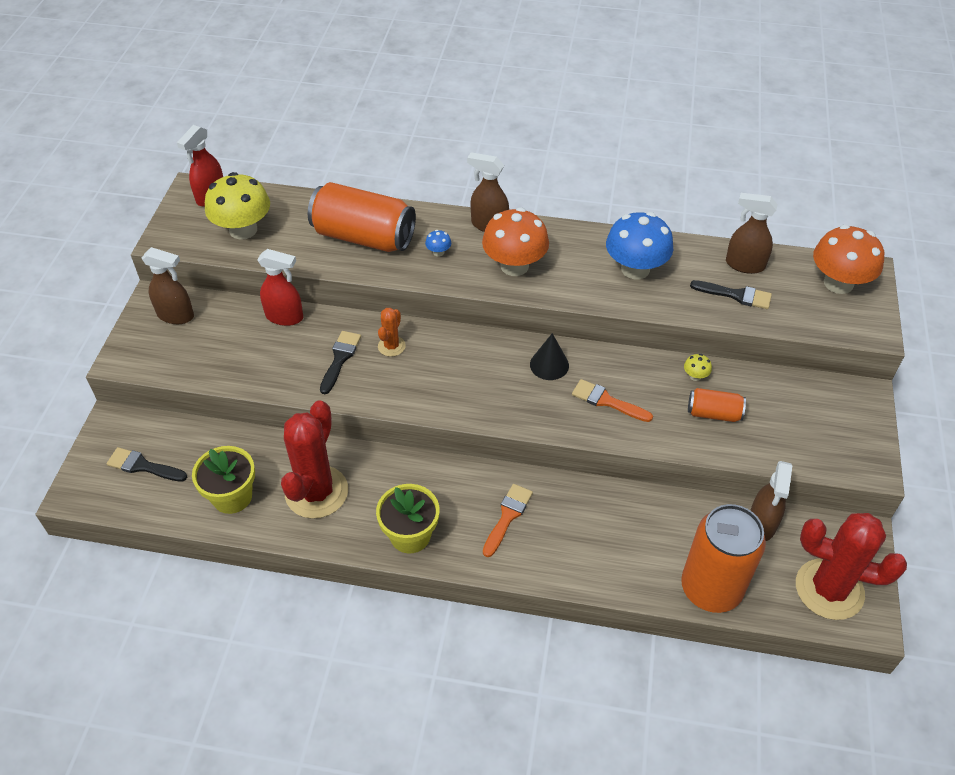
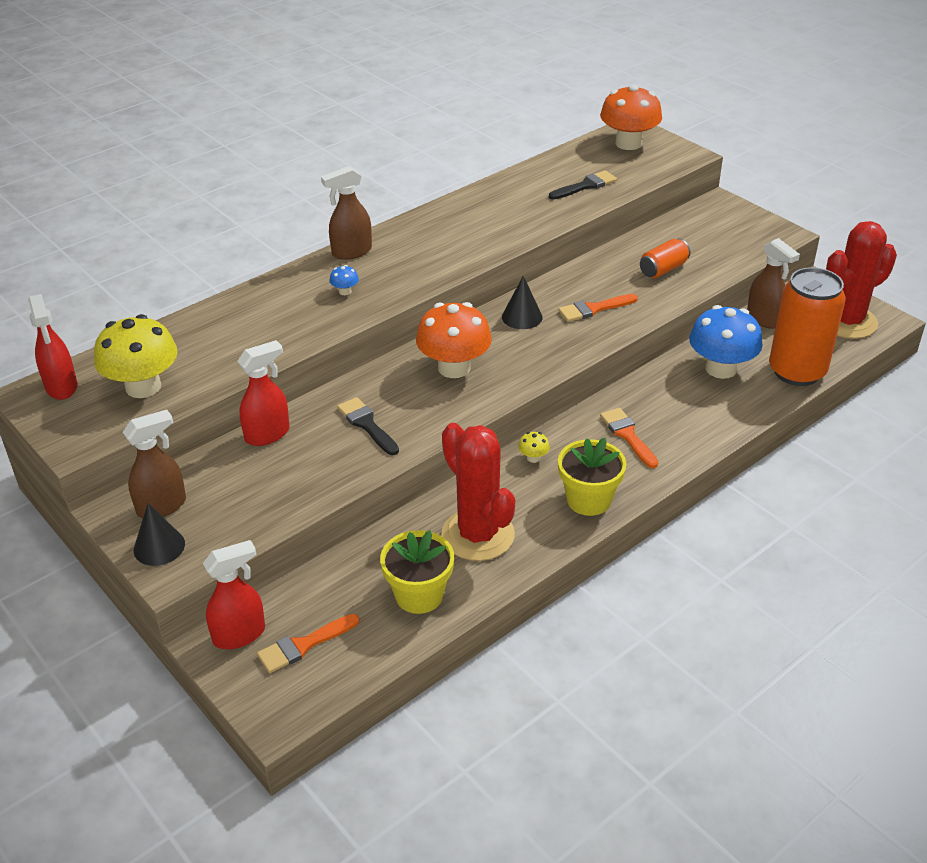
camera: 50 degrees left, 10 degrees down
(129, 429) = (240, 634): none -> red spray bottle
(140, 339) = (159, 546): none -> black cone
(143, 466) = (303, 645): black brush -> orange brush
(363, 237) = (265, 321): orange can -> none
(391, 346) = (392, 388): orange cactus -> none
(514, 265) = (417, 262): orange mushroom -> orange mushroom (454, 368)
(635, 269) = (500, 212): blue mushroom -> blue mushroom (721, 369)
(695, 376) = (618, 258): yellow mushroom -> yellow mushroom (533, 458)
(744, 265) = (561, 167): brown spray bottle -> none

